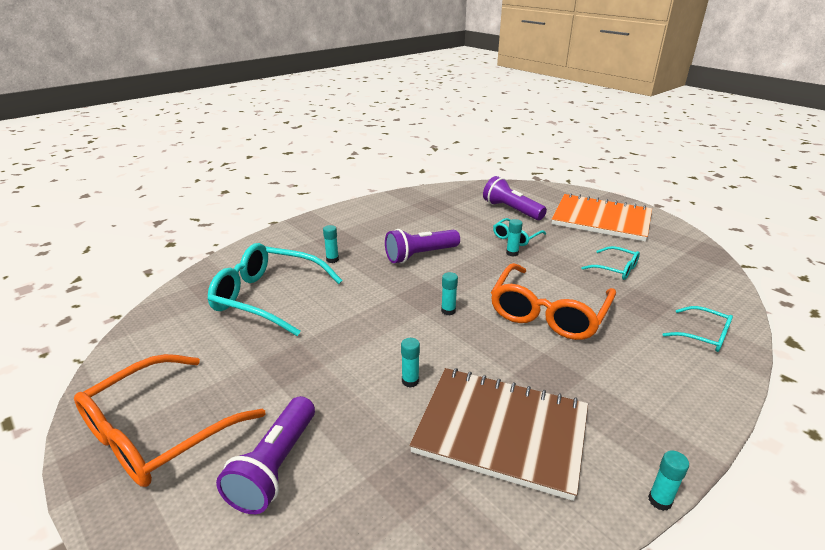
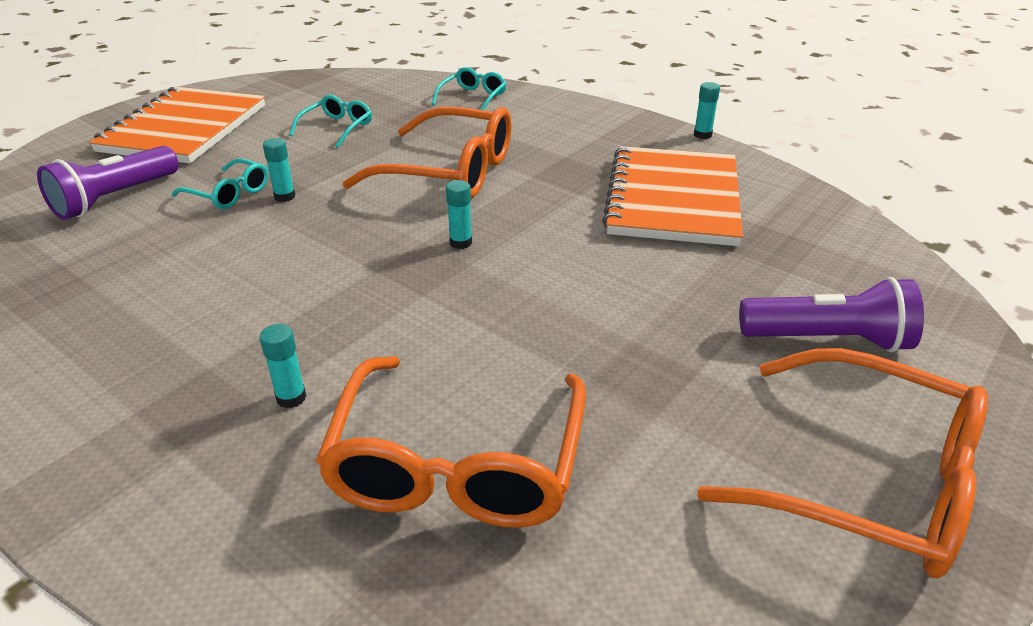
camera: 100 degrees left, 5 degrees up
(268, 297) = (457, 462): turquoise glasses -> orange glasses
(410, 381) = (627, 260): turquoise glue stick -> none
(420, 255) = (283, 283): purple flashlight -> none
(501, 432) = (673, 199): brown notebook -> orange notebook

